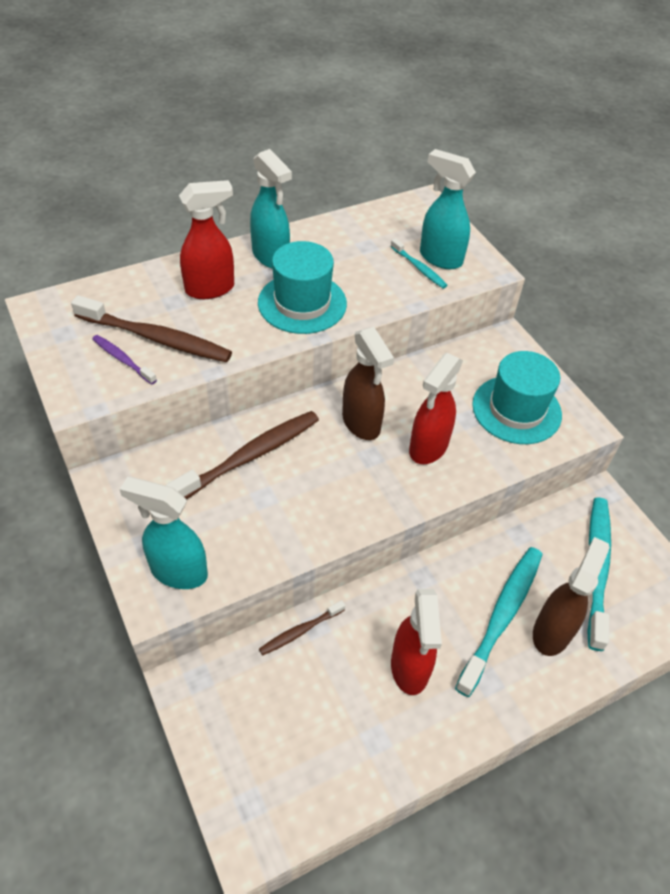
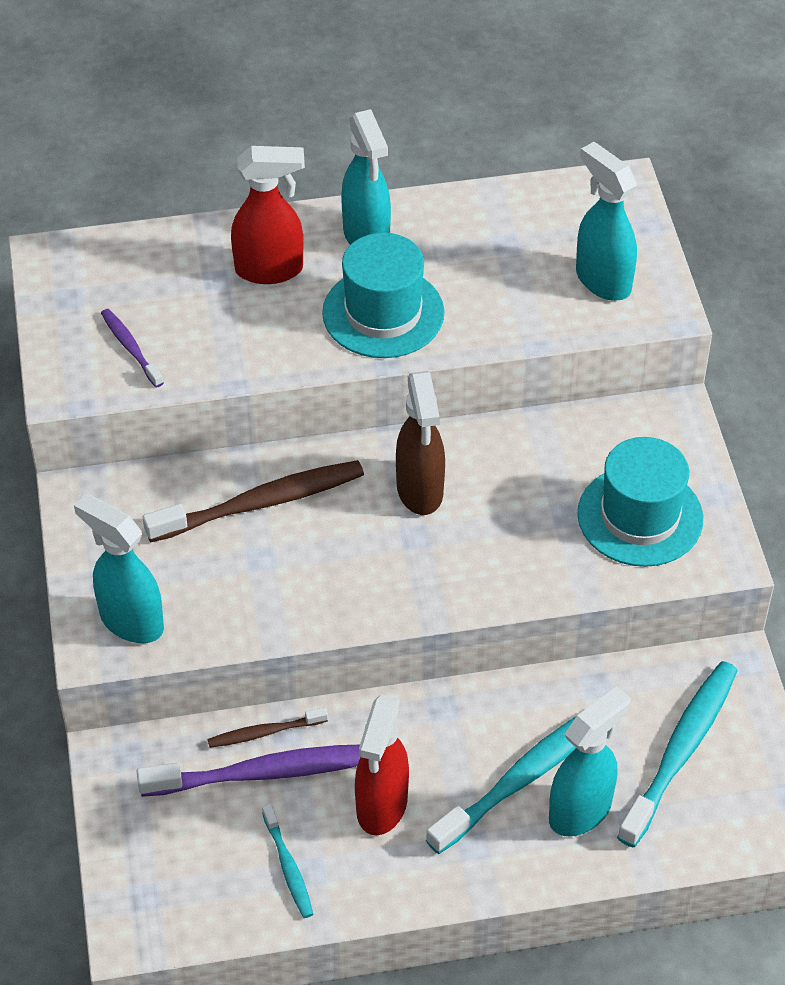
camera: 20 degrees right, 0 degrees up
(156, 338) = (180, 327): brown toothbrush -> none
(312, 664) = (265, 773): none -> purple toothbrush
(419, 268) = (565, 290): turquoise toothbrush -> turquoise toothbrush (288, 867)
(428, 448) = (494, 541): red spray bottle -> none
(552, 631) = (581, 810): brown spray bottle -> turquoise spray bottle

